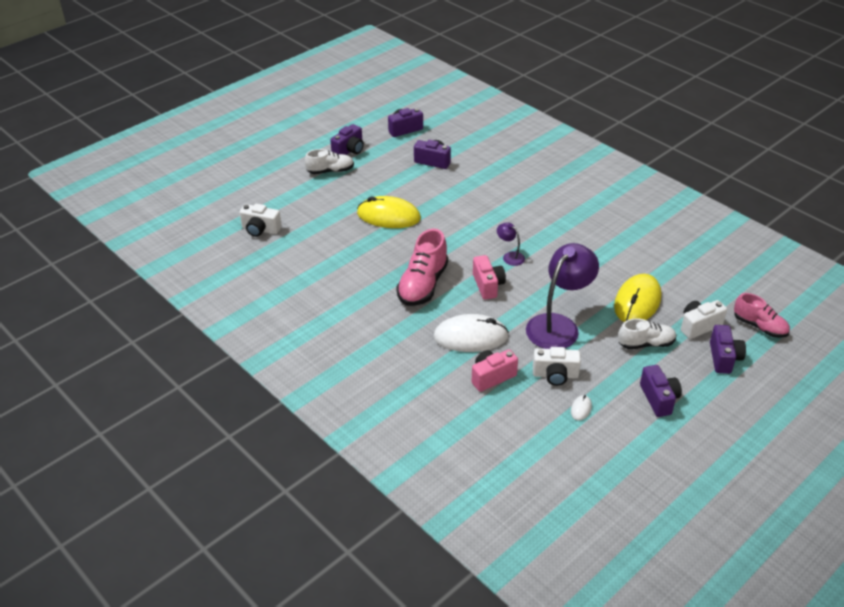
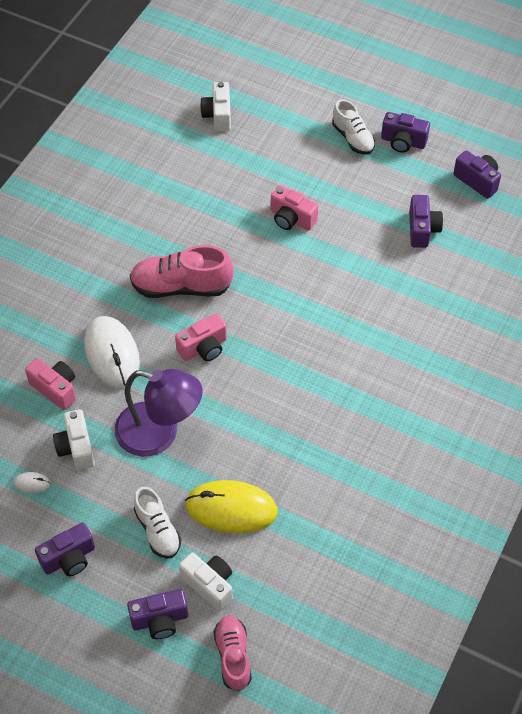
camera: 70 degrees right, 15 degrees up
(388, 216) = (291, 219): yellow mouse -> pink camera
(510, 256) = (265, 357): purple lamp -> none
(759, 326) = (233, 656): pink shoe -> pink shoe turned 150 degrees clockwise

